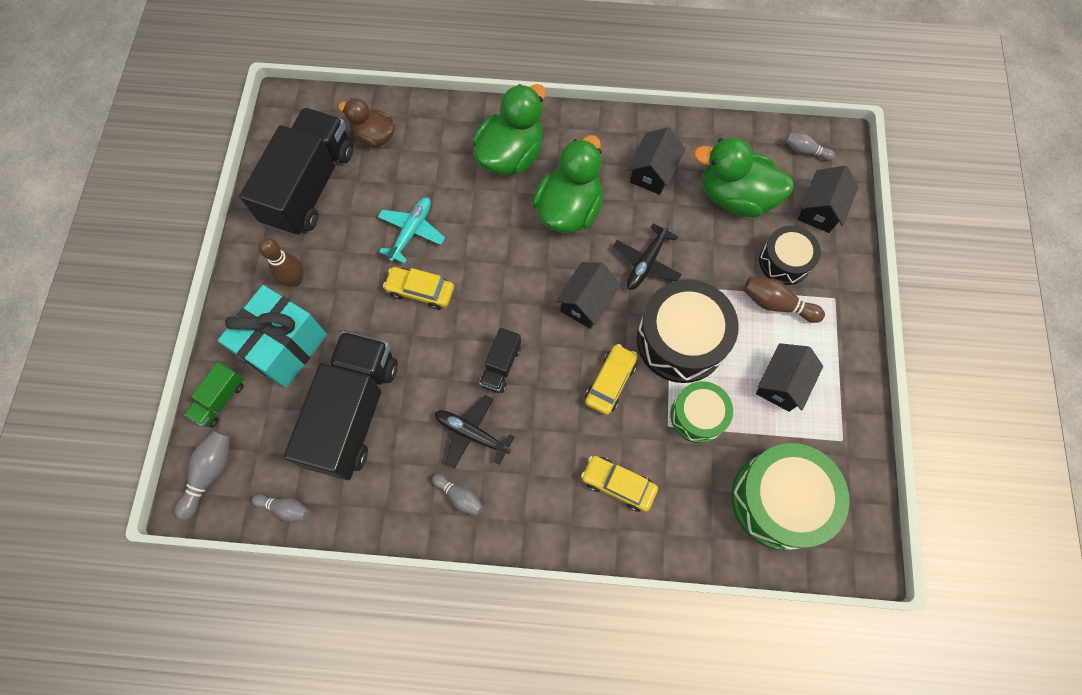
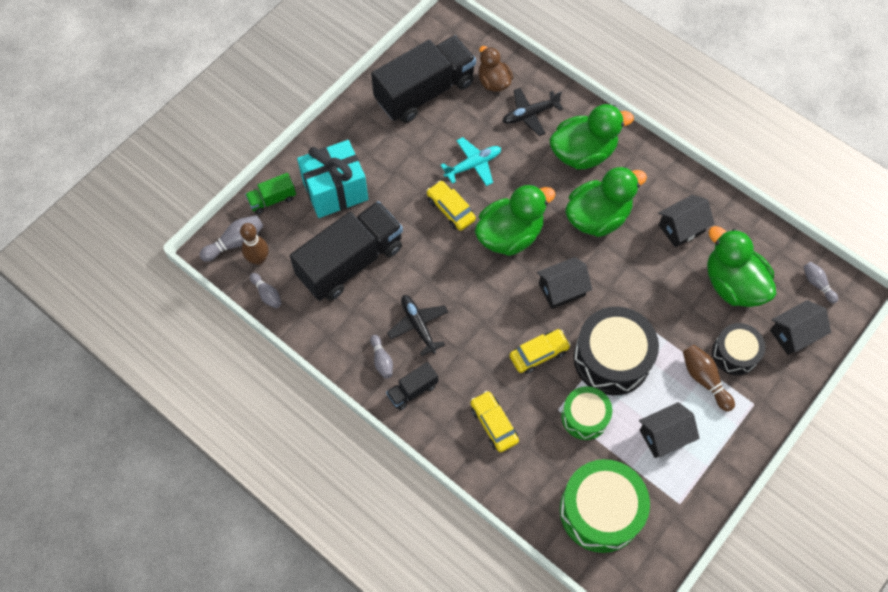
camera: 35 degrees right, 5 degrees down
(294, 280) = (371, 150): brown bowling pin -> brown bowling pin (258, 259)
(497, 280) = (509, 235): none -> green duck
(501, 366) = (470, 294): black truck -> black truck (412, 390)
(646, 263) = (627, 289): black plane -> black plane (529, 114)

